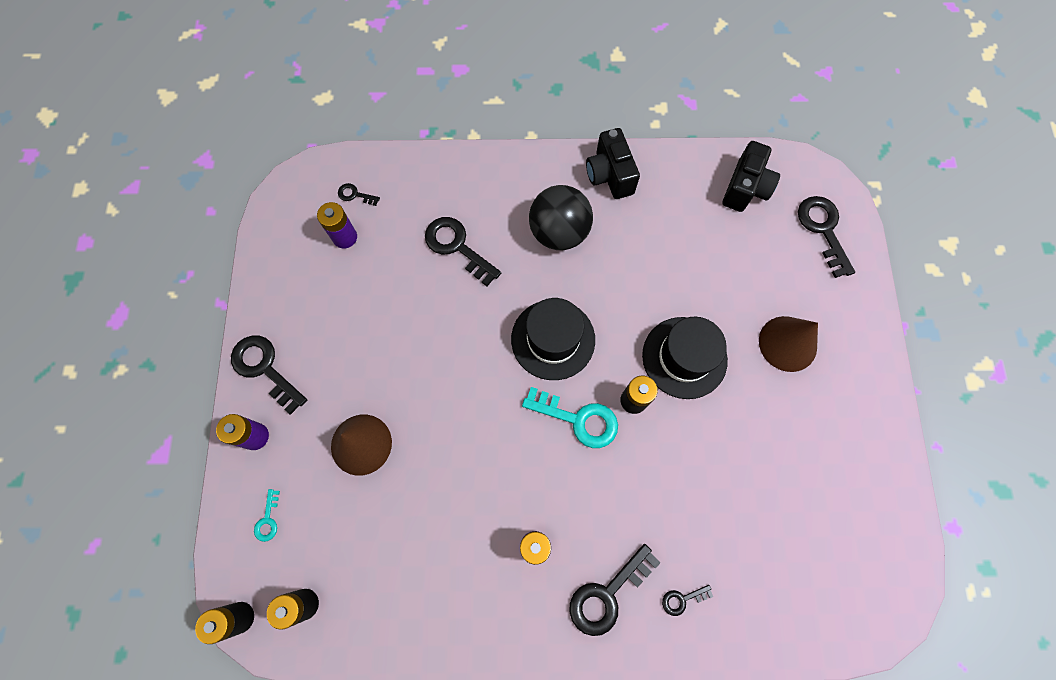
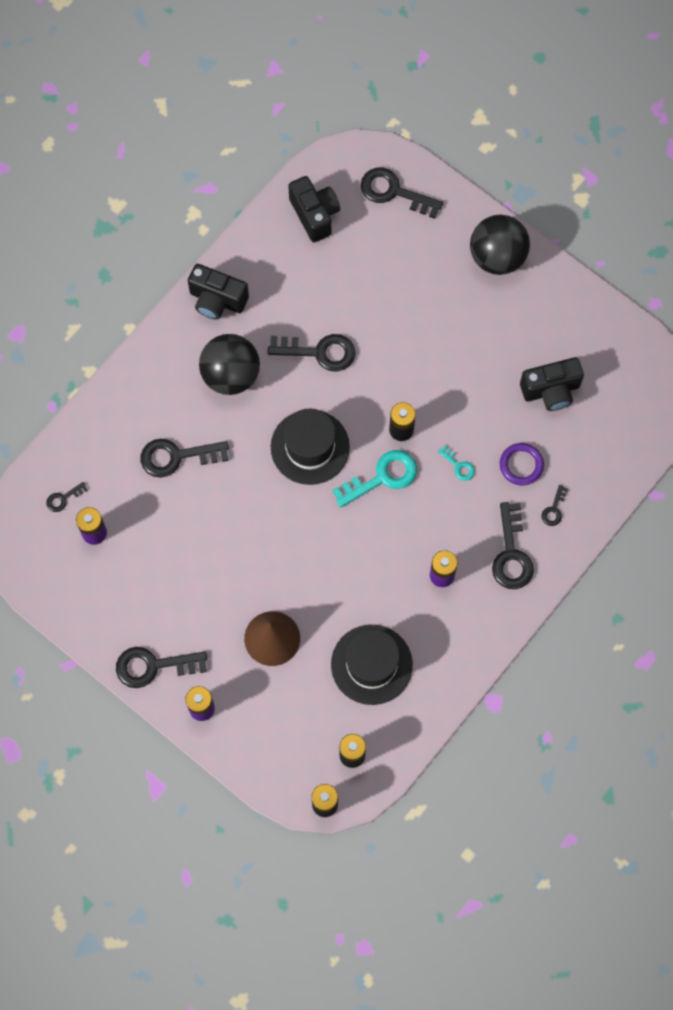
camera: 50 degrees left, 0 degrees up
(268, 519) = (272, 740): turquoise key -> turquoise key (458, 466)
(638, 281) = (319, 352): none -> black key
(684, 357) = (401, 369): black hat -> black hat (371, 664)
(695, 532) = (521, 465): none -> purple ring
(786, 501) = (551, 390): none -> black camera
(787, 343) = (452, 293): brown cone -> none
(855, 354) = (497, 256): none -> black ball

